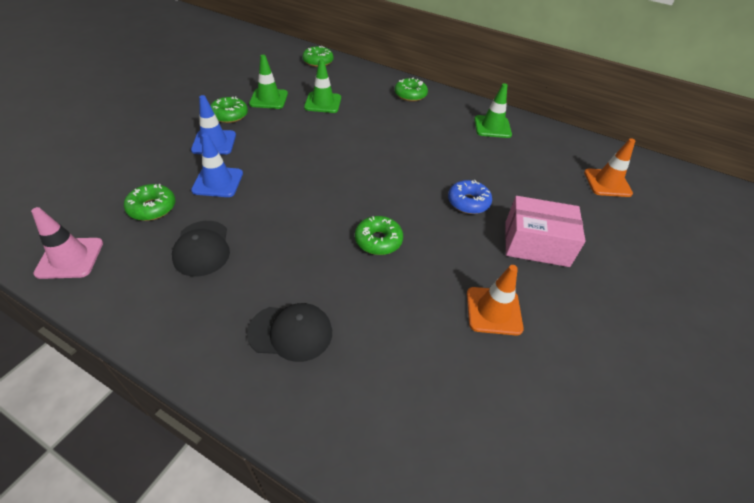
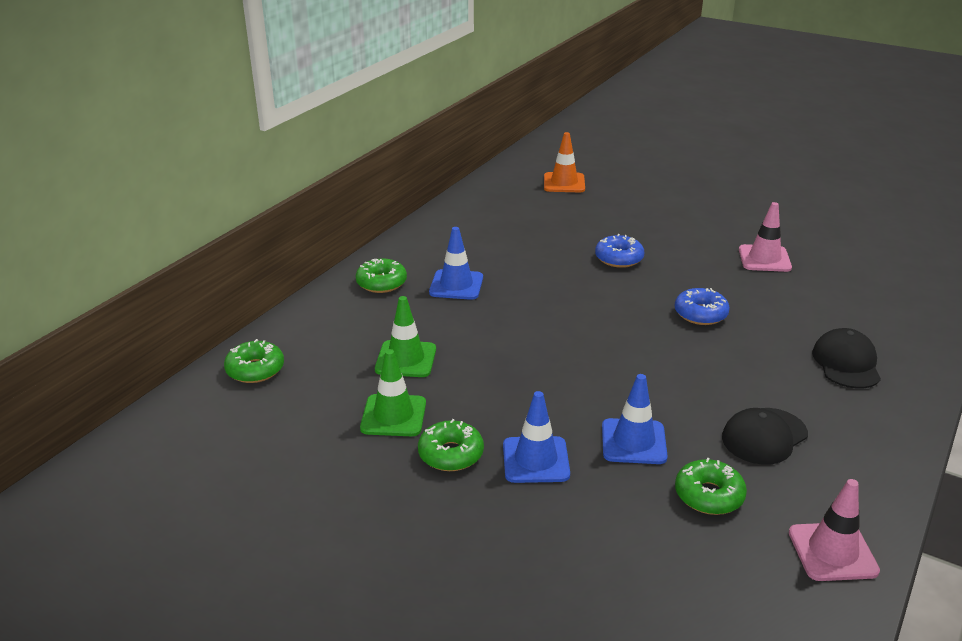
camera: 85 degrees left, 15 degrees down
(202, 248) = (764, 436): black cap -> black cap turned 150 degrees clockwise
(378, 241) = (700, 314): green donut -> blue donut
(411, 121) = (456, 285): none -> blue traffic cone
(492, 127) = (464, 231): green traffic cone -> none
(493, 311) = (764, 259): orange traffic cone -> pink traffic cone
(536, 244) = (670, 230): pink box -> none

